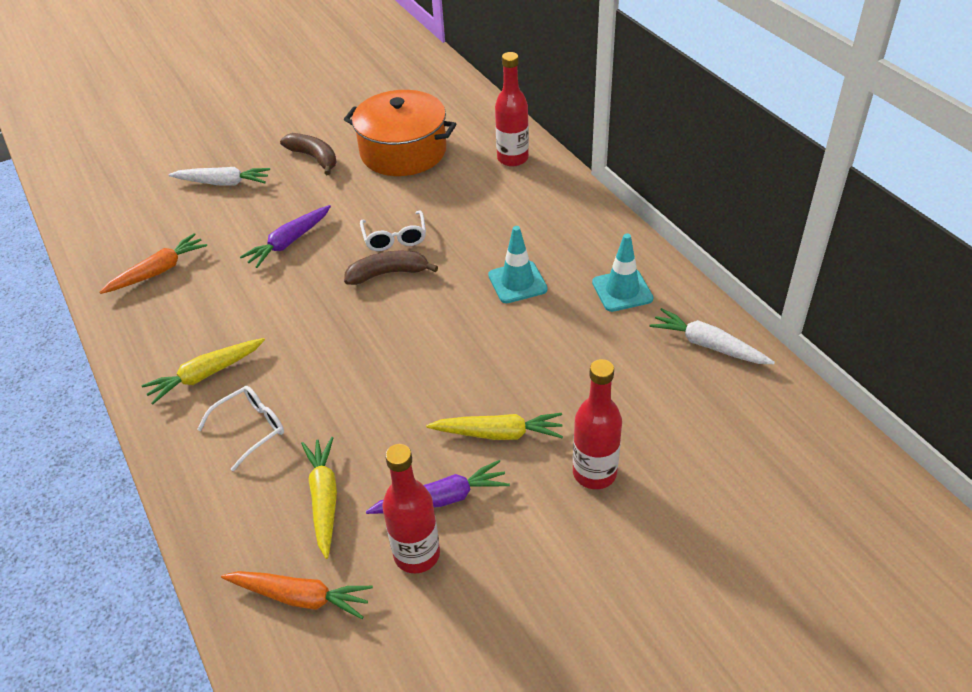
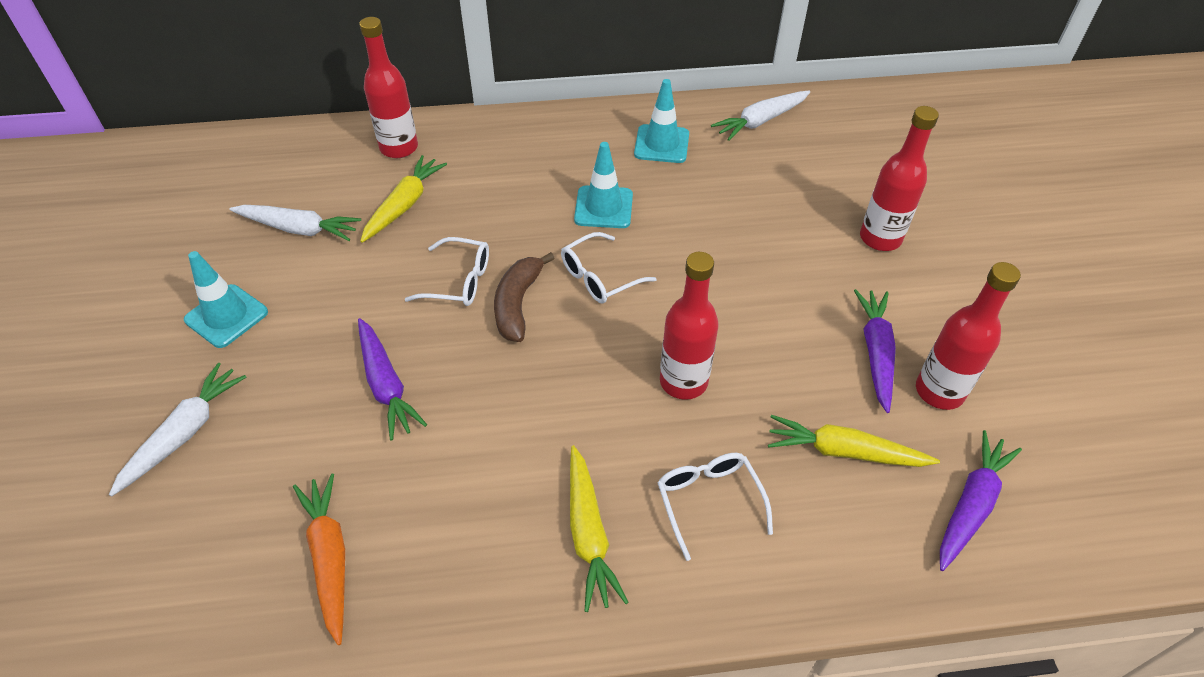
camera: 70 degrees left, 5 degrees up
(300, 597) = (971, 505): orange carrot -> purple carrot
(314, 158) = (226, 316): brown banana -> turquoise traffic cone
(354, 384) = (683, 382): none -> red bottle
(403, 151) = (299, 229): orange pot -> white carrot
(437, 305) = (599, 277): none -> white glasses
(498, 433) = (807, 286): yellow carrot -> yellow carrot (404, 205)

